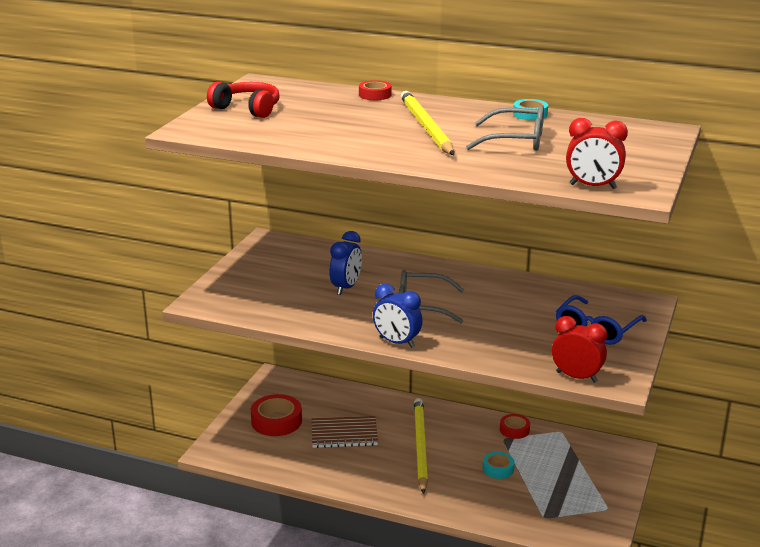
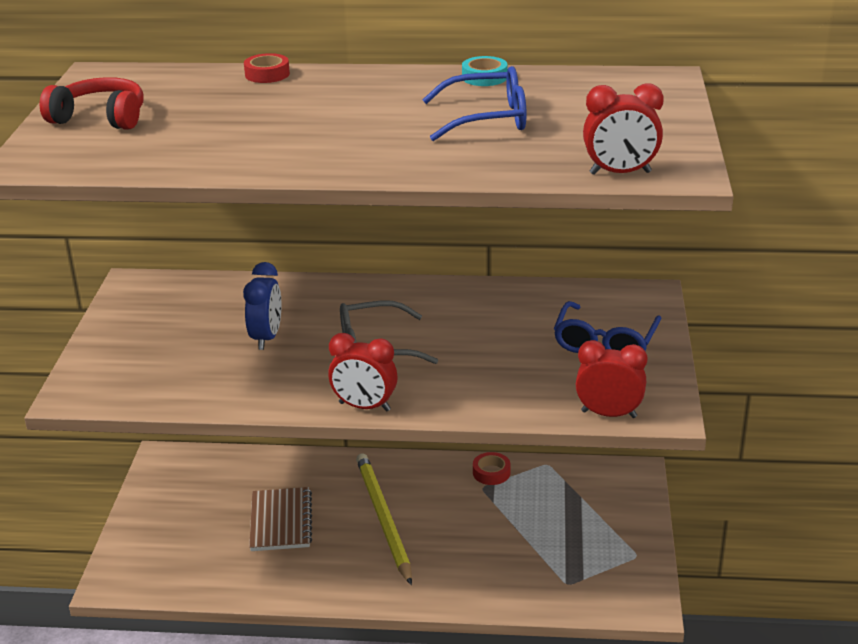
camera: 15 degrees left, 5 degrees up
(276, 421) = (186, 521): red tape -> none
(344, 434) = (281, 521): brown notebook -> brown notebook turned 75 degrees counterclockwise
(397, 342) = (364, 407): blue clock -> red clock
(426, 127) = (360, 114): yellow pencil -> none
(498, 469) = (489, 530): turquoise tape -> none
(516, 140) = (487, 119): grey glasses -> blue glasses

